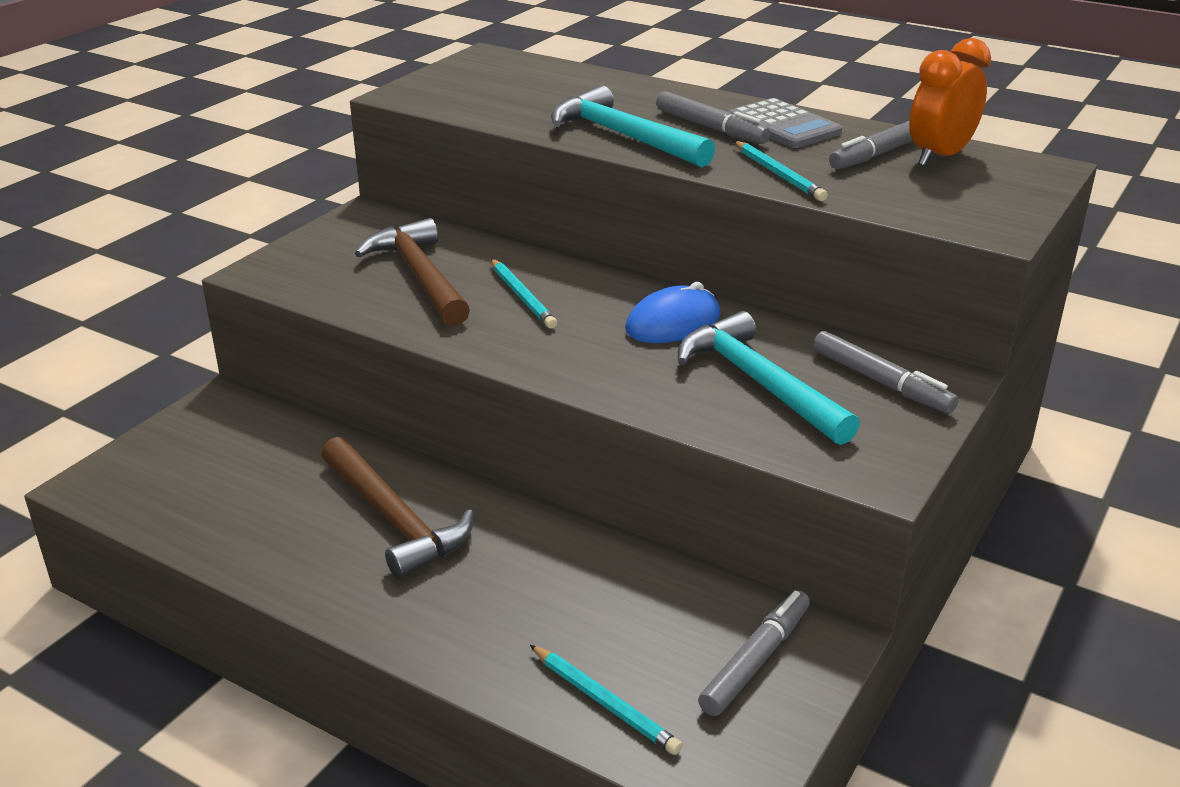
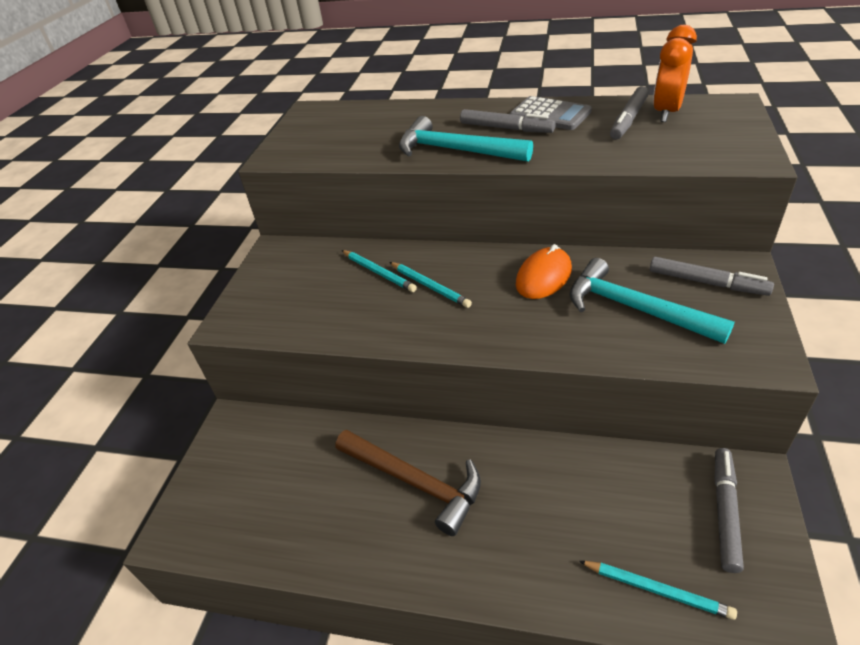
camera: 15 degrees left, 10 degrees up
(420, 276) = (348, 290): brown hammer -> none
(673, 323) = (543, 276): blue mouse -> orange mouse
(778, 174) = (582, 153): turquoise pencil -> turquoise pencil (378, 272)

